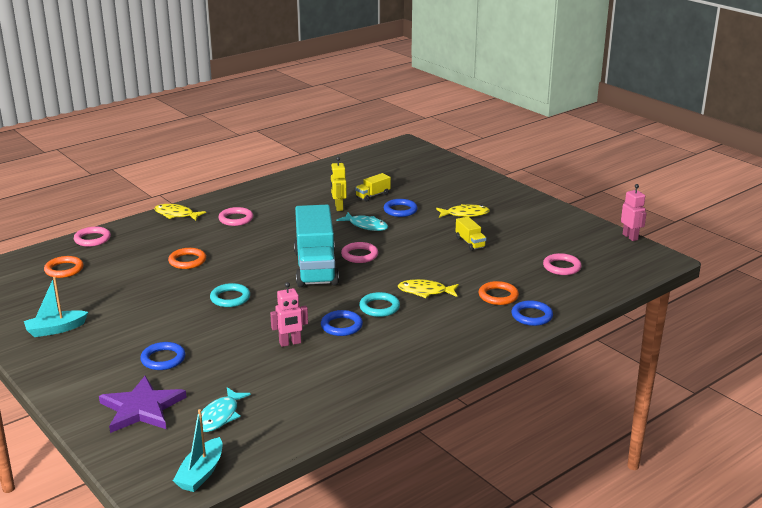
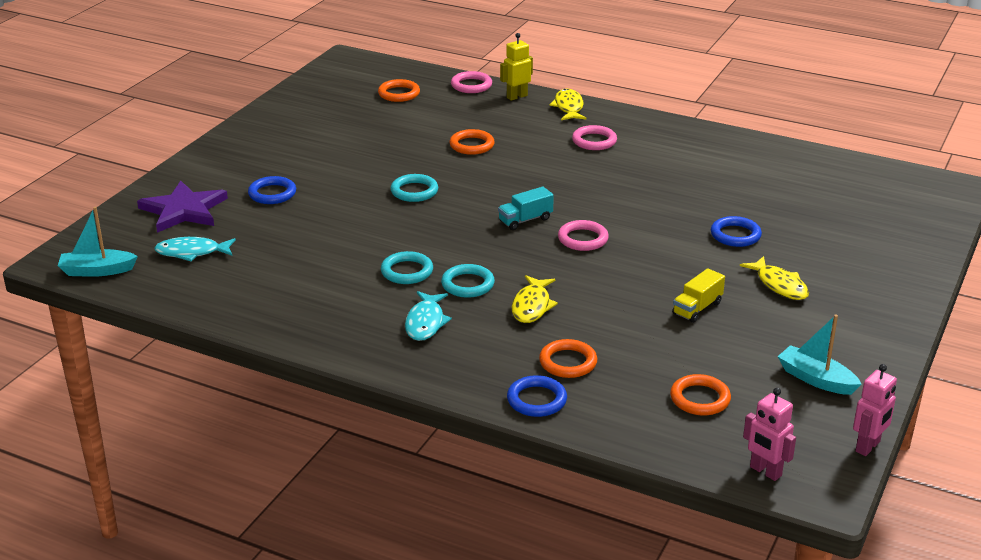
camera: 65 degrees right, 5 degrees up
(56, 329) = (288, 128): turquoise boat -> turquoise boat (816, 379)
(290, 343) = (348, 251): pink robot -> pink robot (765, 471)
(315, 268) = (525, 220): turquoise truck -> turquoise truck, size x0.43
(338, 207) = (695, 192): yellow robot -> yellow robot (516, 96)
(341, 326) = (407, 271): blue ring -> turquoise ring
(366, 226) = (665, 223): turquoise fish -> turquoise fish (425, 322)
(373, 195) = (756, 205): yellow truck -> none
(425, 292) = (532, 306): yellow fish -> yellow fish turned 150 degrees counterclockwise
(561, 267) = (700, 399): pink ring -> orange ring

